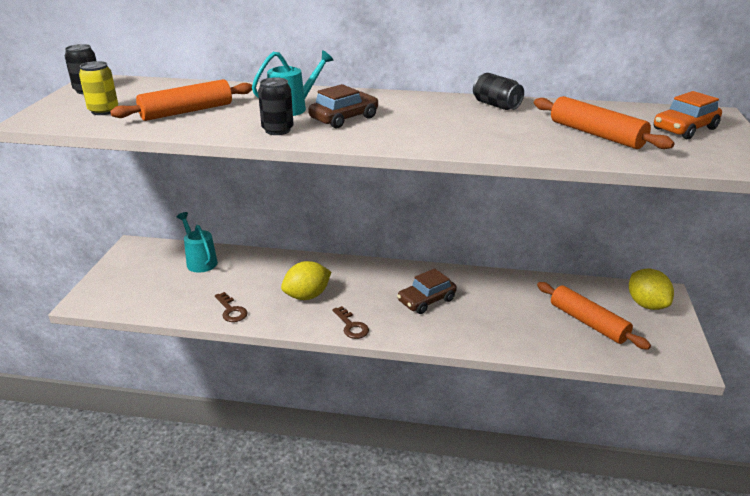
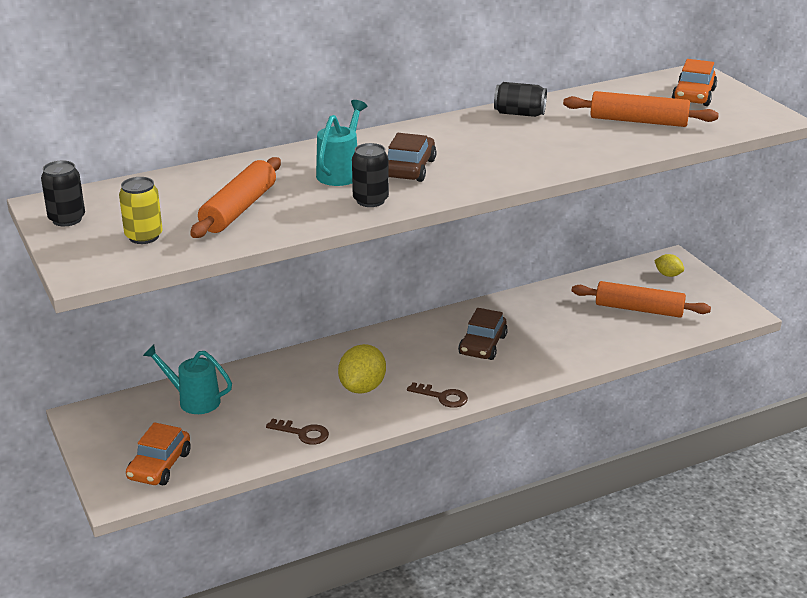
camera: 35 degrees left, 0 degrees up
(128, 293) = (159, 466): none -> orange car
(646, 304) = (668, 275): yellow lemon -> yellow lemon, size x0.55

